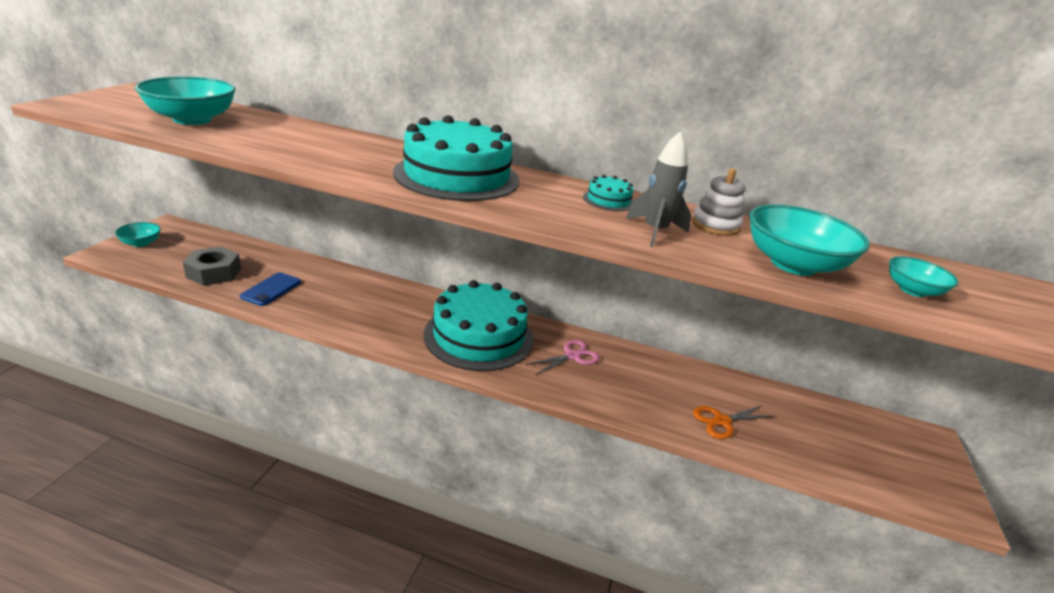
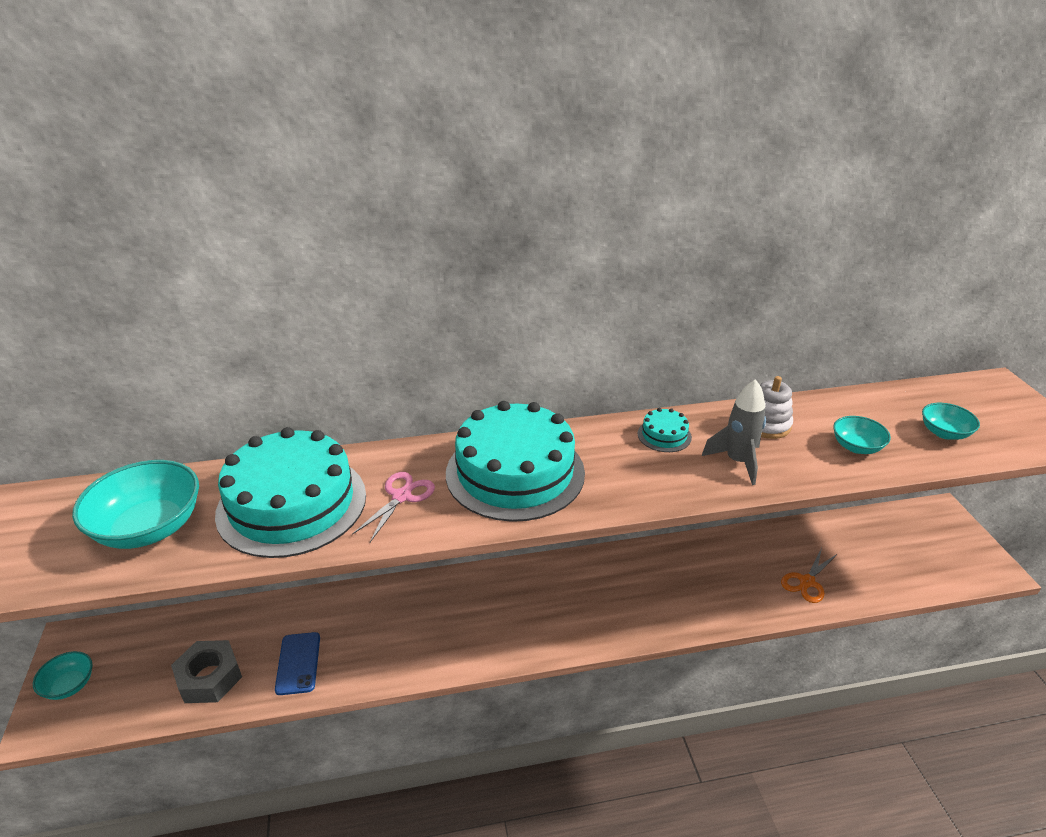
camera: 25 degrees left, 5 degrees up
(479, 336) = (553, 603): turquoise cake -> turquoise cake (292, 504)
(572, 356) = (648, 579): pink scissors -> pink scissors (401, 496)
(793, 264) = (856, 447): turquoise bowl -> turquoise bowl, size x0.53

